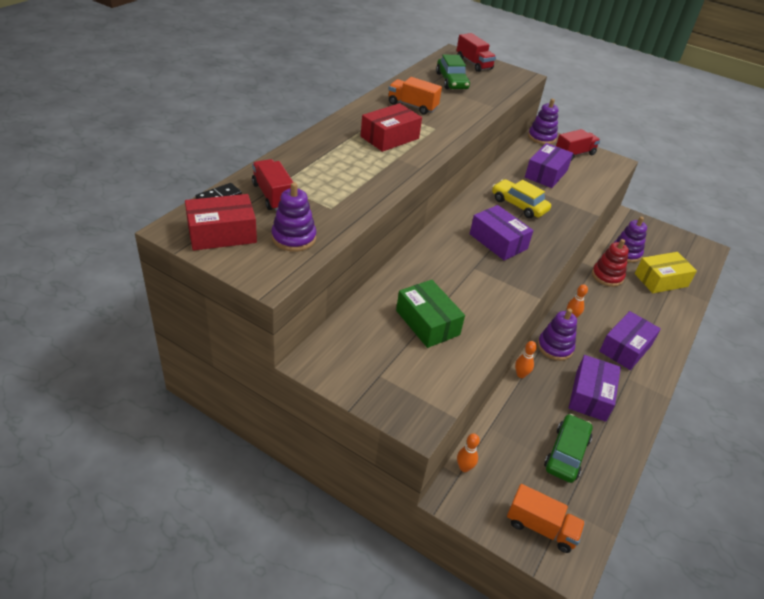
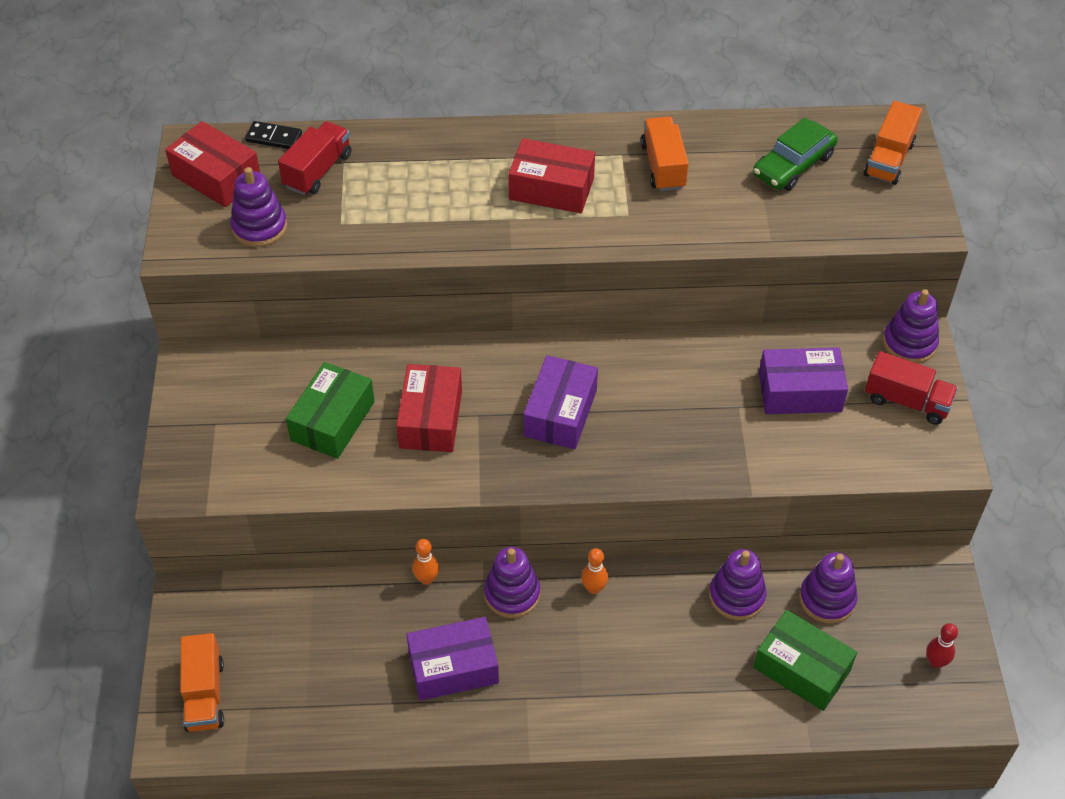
camera: 60 degrees right, 10 degrees up
(461, 285) = (431, 419): none -> red box
(464, 467) = (234, 589): orange bowling pin -> none
(474, 63) = (889, 159): red truck -> orange truck
(519, 205) = (675, 397): yellow car -> none
(566, 453) = (332, 678): green car -> none
(607, 276) = (736, 596): red stacking toy -> purple stacking toy
(625, 348) = (587, 675): purple box -> none
(661, 280) = (802, 669): yellow box -> green box
(677, 244) = (935, 662): none -> red bowling pin

